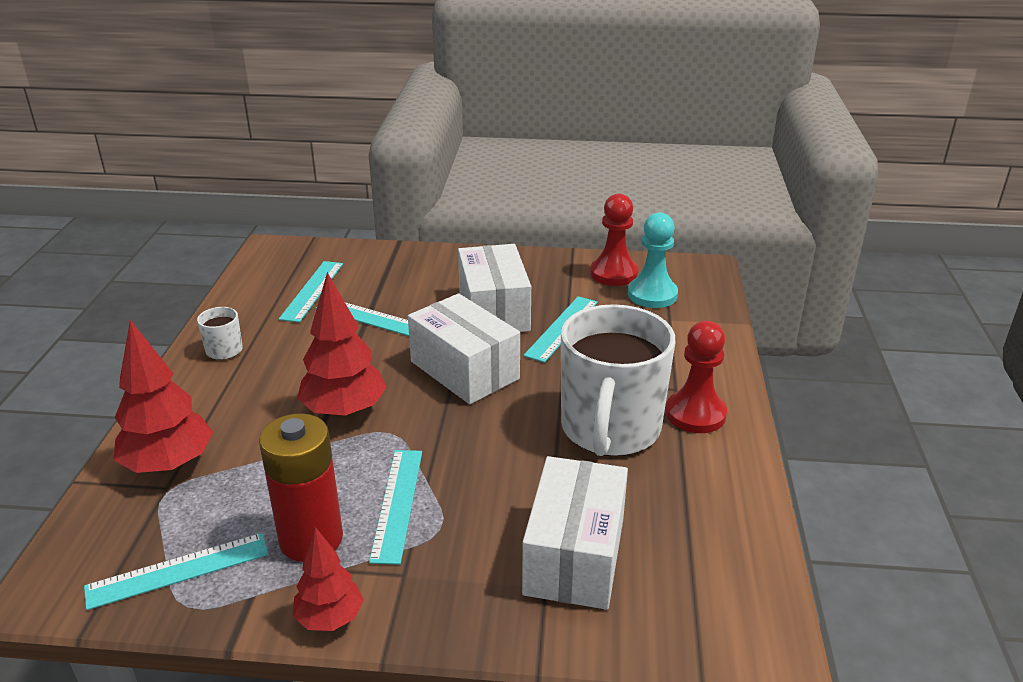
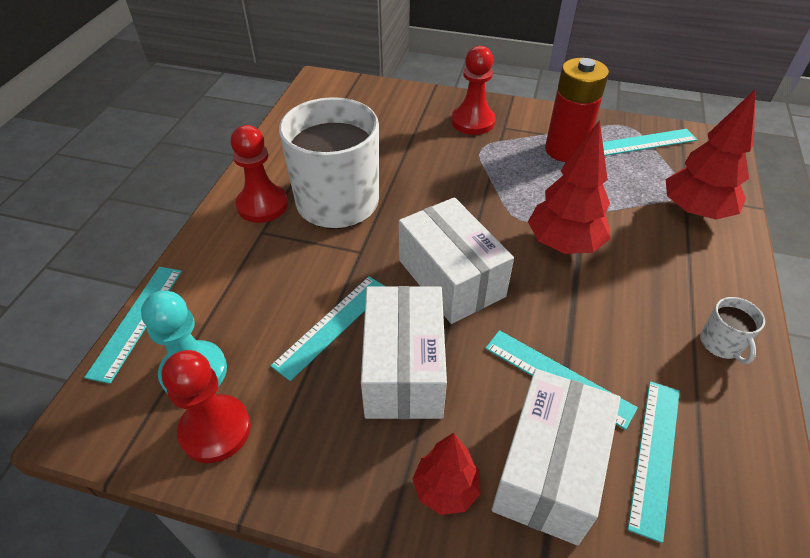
camera: 170 degrees left, 15 degrees up
(330, 619) = (543, 112): red tree -> red tree (446, 489)
(397, 504) = (511, 165): turquoise ruler -> turquoise ruler (137, 321)
(456, 579) = (473, 122): none -> red pawn
(575, 556) = (400, 125): white box -> white box (548, 469)

